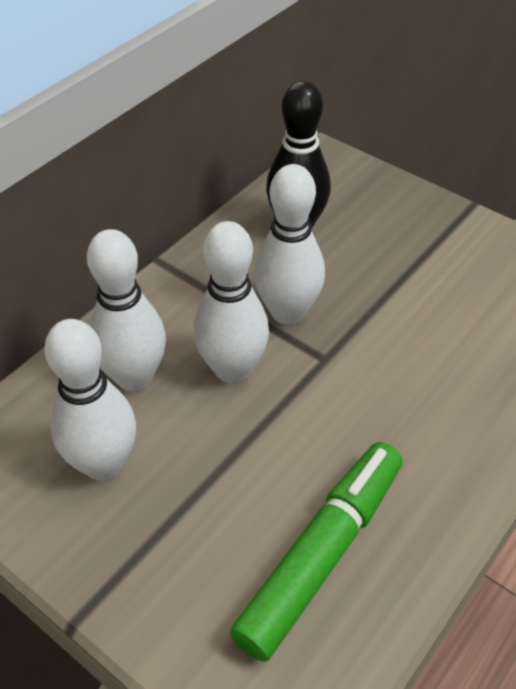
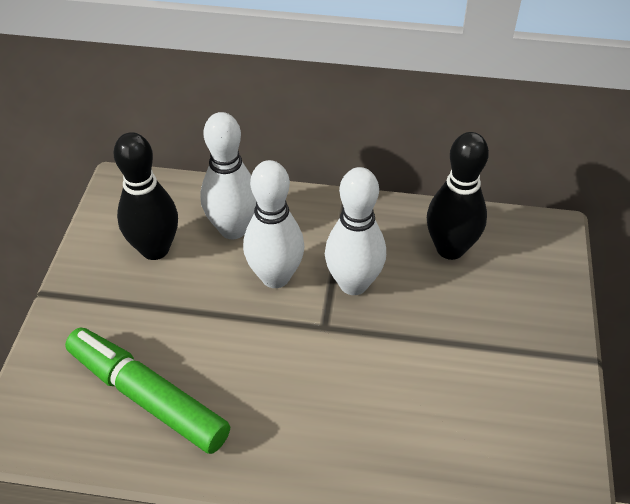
camera: 60 degrees right, 0 degrees up
(103, 464) = (155, 249): white bowling pin -> black bowling pin
(321, 555) = (148, 397): green marker -> green marker turned 150 degrees counterclockwise

